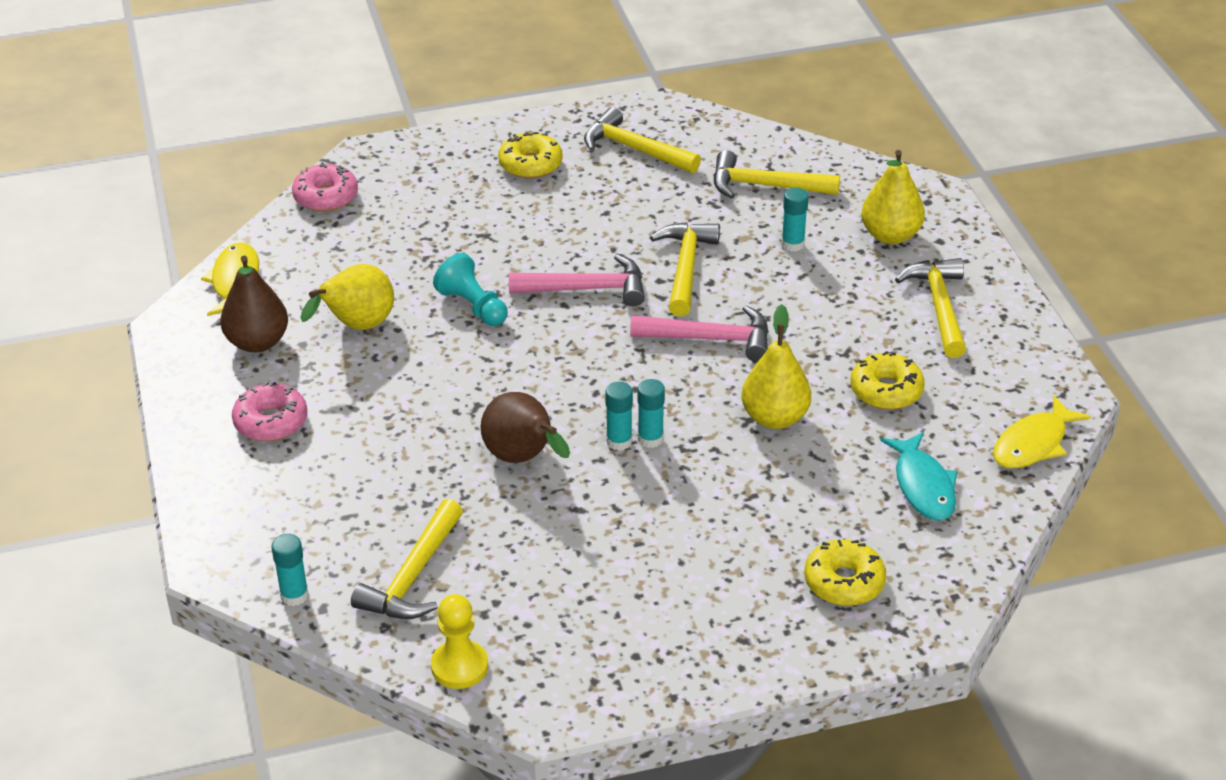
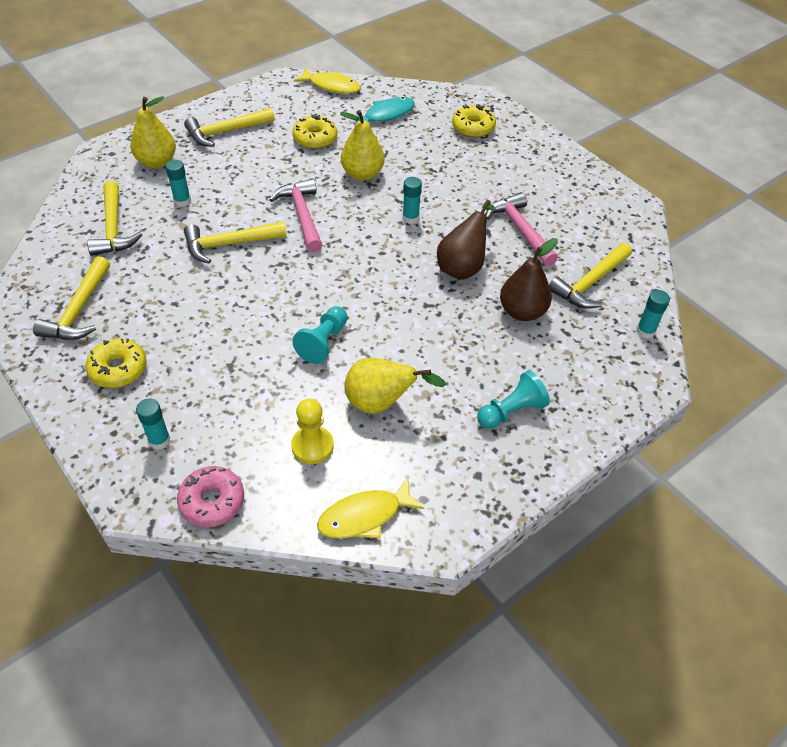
camera: 115 degrees left, 10 degrees up
(258, 342) = (432, 461): brown pear -> brown pear (522, 312)
(271, 422) = (511, 411): pink donut -> turquoise pawn
(413, 576) = (590, 283): yellow hammer -> yellow hammer turned 135 degrees clockwise
(459, 666) = (634, 243): yellow pawn -> yellow pawn (312, 446)
(587, 289) = (275, 287): pink hammer -> pink hammer (520, 230)
(619, 441) = (421, 230): turquoise glue stick -> turquoise glue stick (159, 440)

